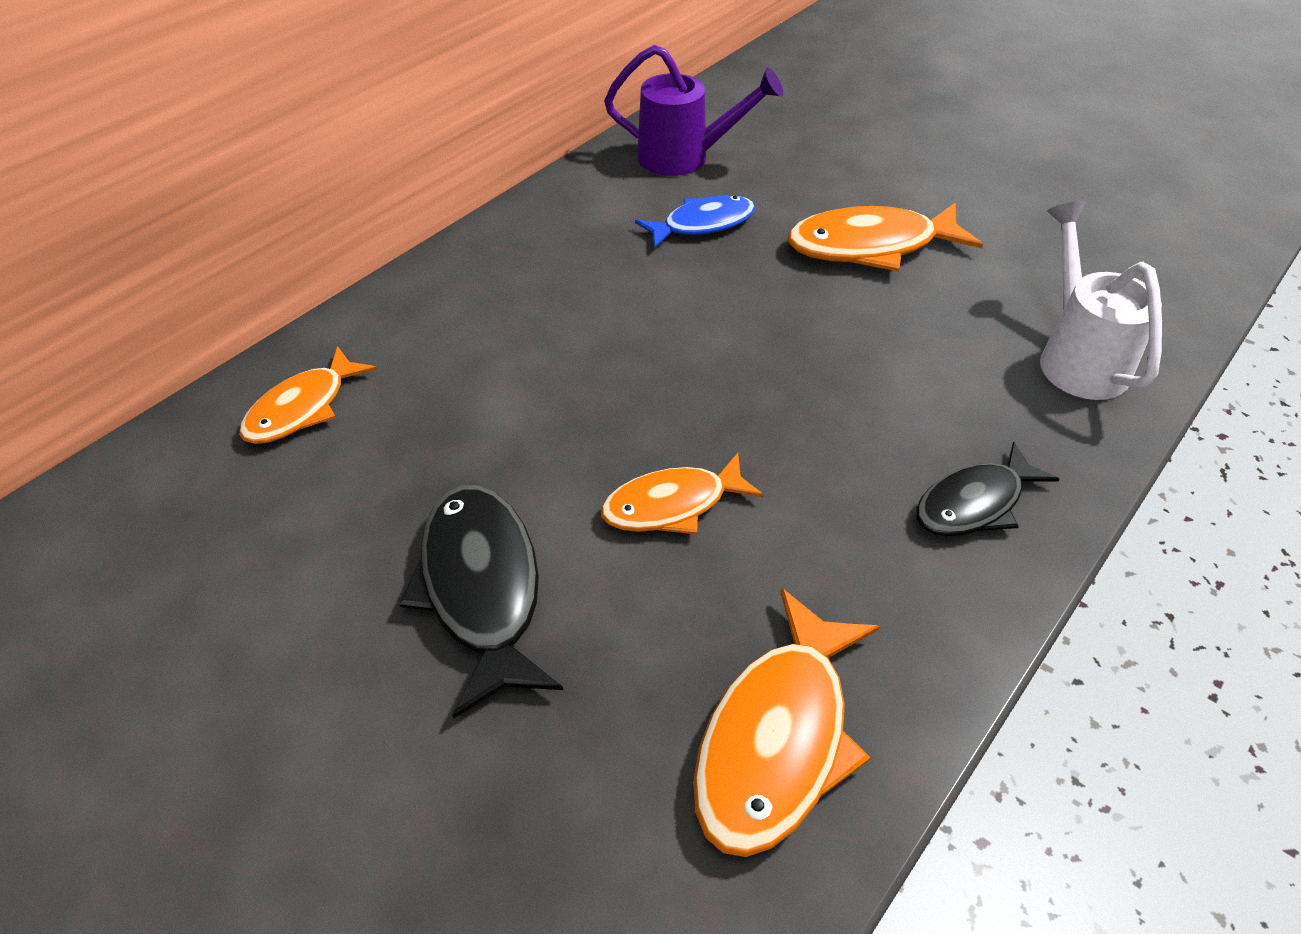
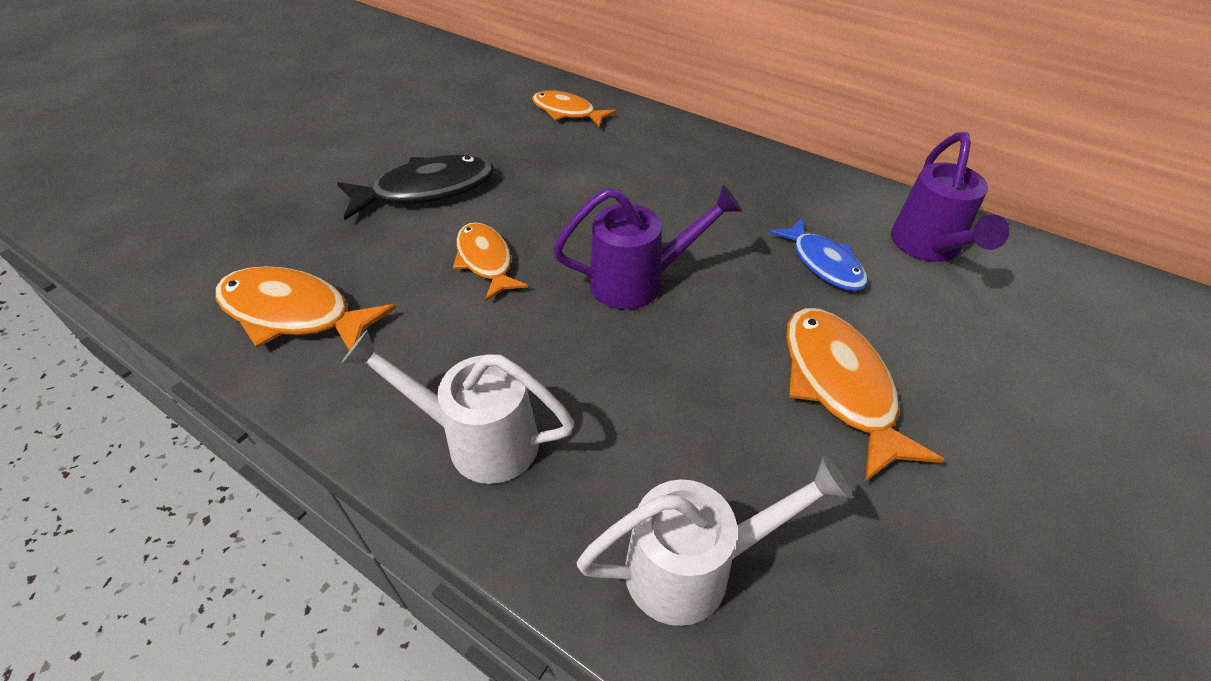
camera: 85 degrees right, 0 degrees up
(724, 360) = (639, 282): none -> purple watering can
(974, 503) = (478, 439): black fish -> white watering can

